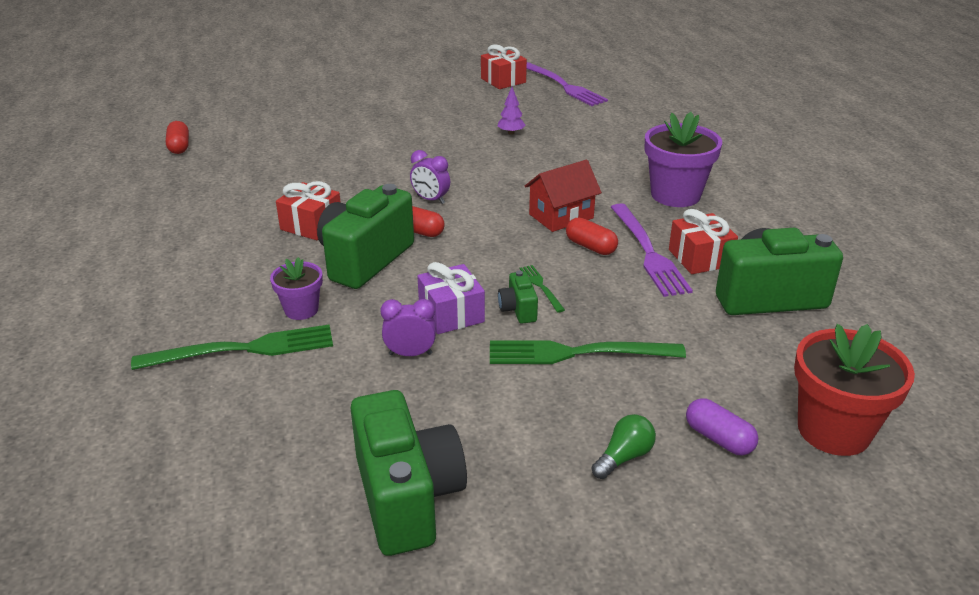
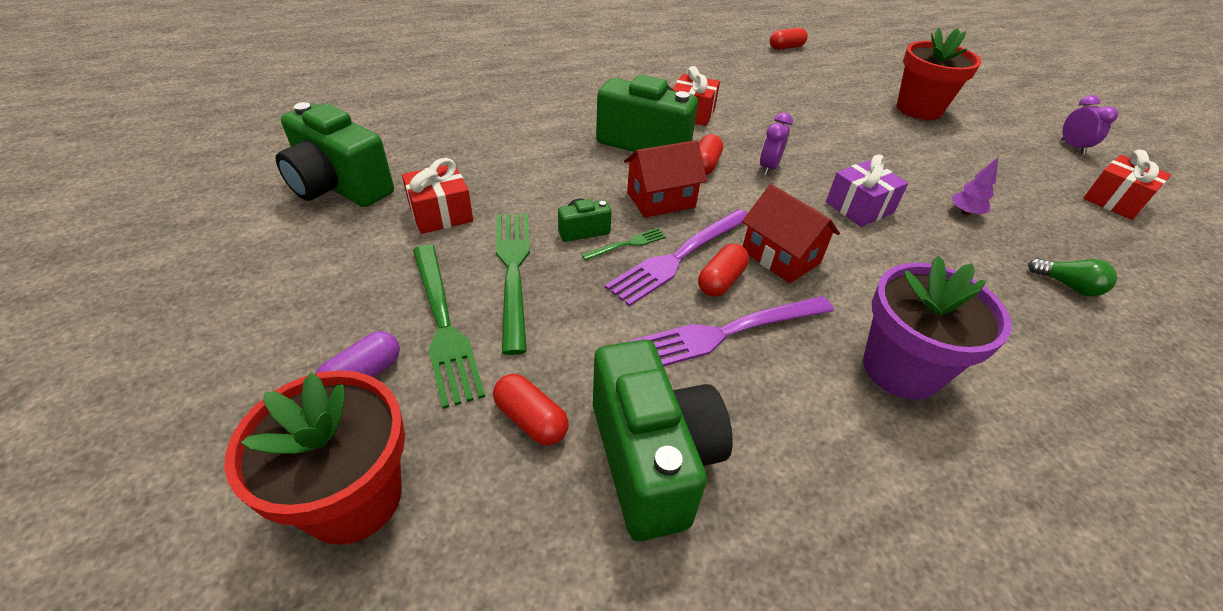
camera: 80 degrees right, 10 degrees up
(244, 349) = (514, 107): green fork -> green fork (443, 325)
(301, 310) = (566, 123): purple flower pot -> none
(349, 111) = (919, 109): none -> red flower pot
(407, 497) = (339, 187): green camera -> green camera turned 60 degrees clockwise
(410, 354) = (510, 175): purple clock -> purple clock (1072, 147)
(451, 314) = (570, 192): purple gift -> purple gift (859, 207)
(473, 262) = (661, 200): none -> red house
(564, 86) = (1162, 255): purple fork -> purple fork (679, 257)
(624, 457) = (353, 301): green light bulb -> green light bulb (1067, 286)
(700, 258) = (732, 386): red gift -> red gift (441, 213)
(746, 346) = (531, 419): none -> red capsule

